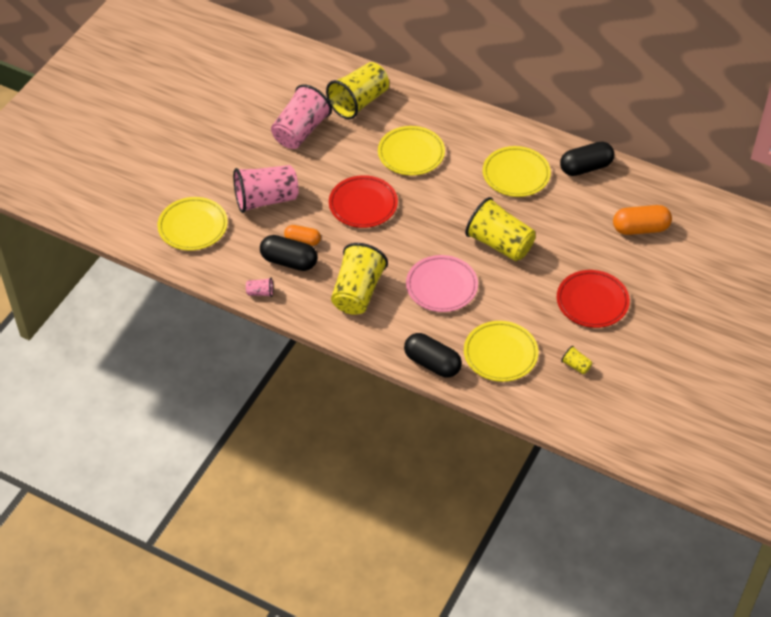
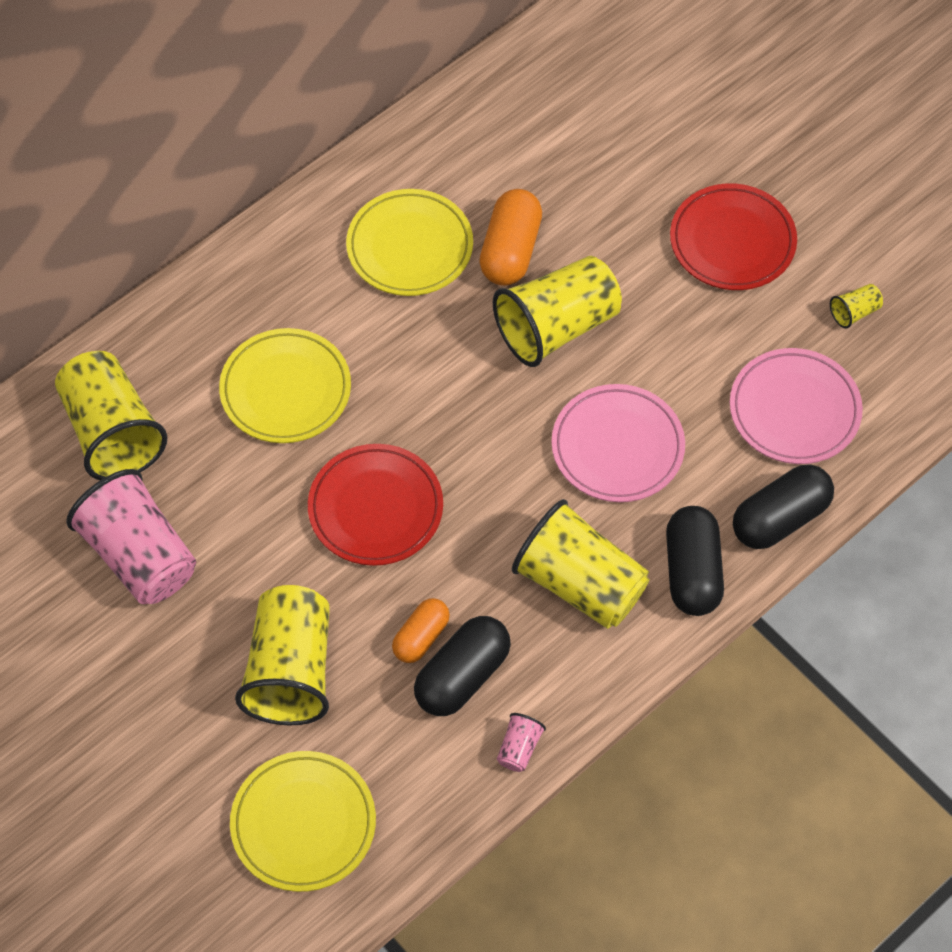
camera: 70 degrees left, 10 degrees up
(266, 200) = (291, 670): pink cup -> yellow cup
(500, 354) = (794, 410): yellow plate -> pink plate
(585, 167) = (439, 142): black capsule -> black capsule (692, 571)
(640, 228) = (605, 118): orange capsule -> orange capsule (510, 250)

